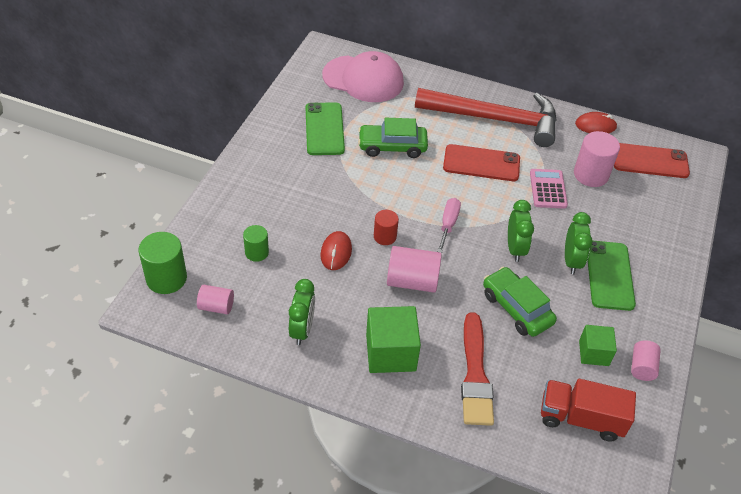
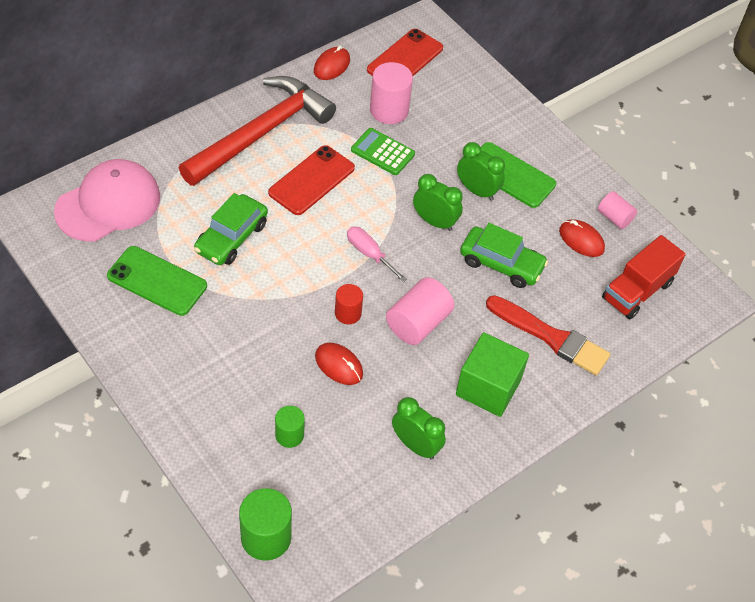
camera: 60 degrees left, 5 degrees up
(216, 306) = (336, 507): pink cylinder -> none
(516, 308) = (501, 263): green car -> green car turned 150 degrees counterclockwise
(548, 189) = (382, 152): pink calculator -> green calculator
(594, 353) = (581, 240): green cube -> red mouse

